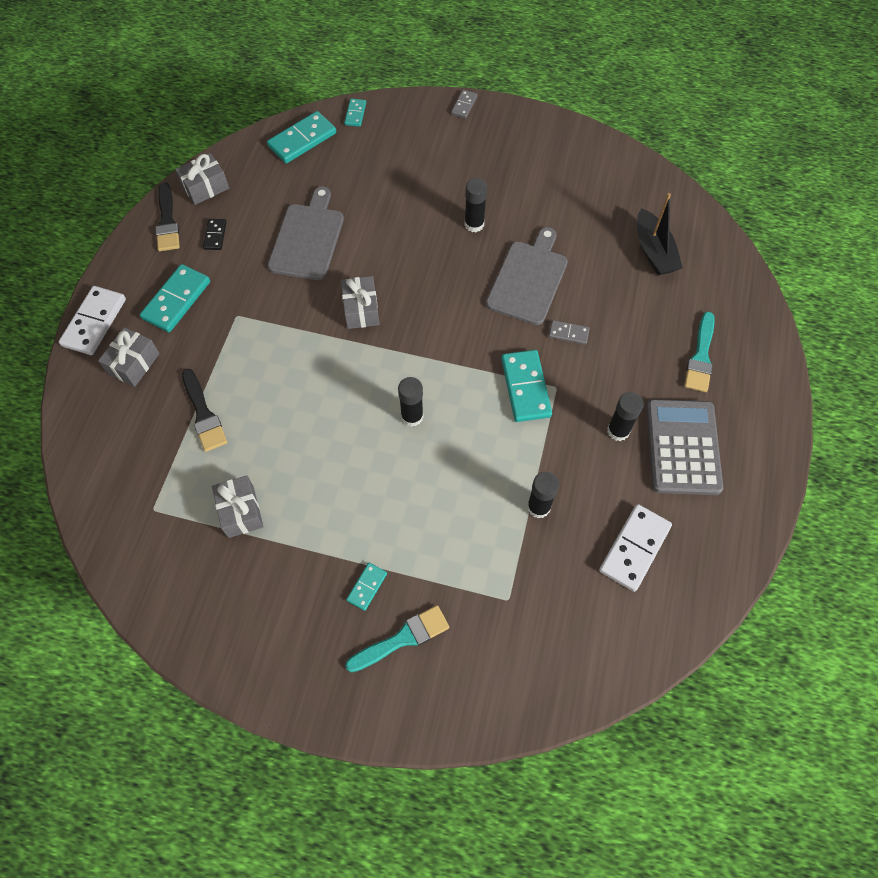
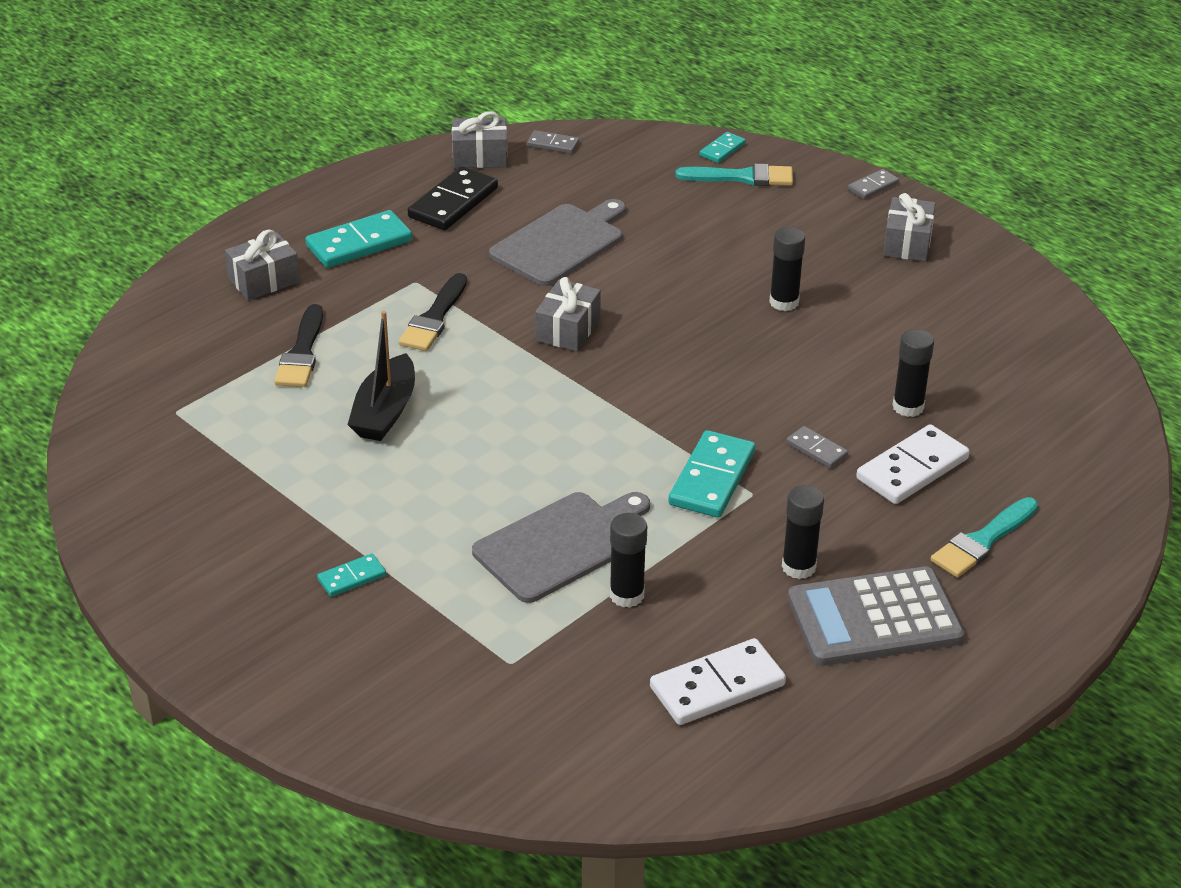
camera: 30 degrees right, 25 degrees down
(94, 322) = (252, 230): white domino -> white domino (912, 469)
(167, 221) = (409, 172): black brush -> black brush (434, 318)
(215, 235) = (453, 203): black domino -> black domino, size x1.89
(241, 511) = (268, 452): grey gift -> grey gift (907, 243)
(246, 155) = (553, 144): none -> grey domino
(302, 140) = (634, 152): turquoise domino -> none
(402, 638) = (352, 641): turquoise brush -> turquoise brush (742, 177)
(412, 416) = (543, 449): black glue stick -> black glue stick (908, 407)
(528, 279) = (809, 379): grey cutting board -> grey cutting board (561, 545)
(654, 251) = (1010, 414): black boat -> black boat (385, 412)
(683, 447) = (874, 618): grey calculator -> grey calculator turned 135 degrees counterclockwise

